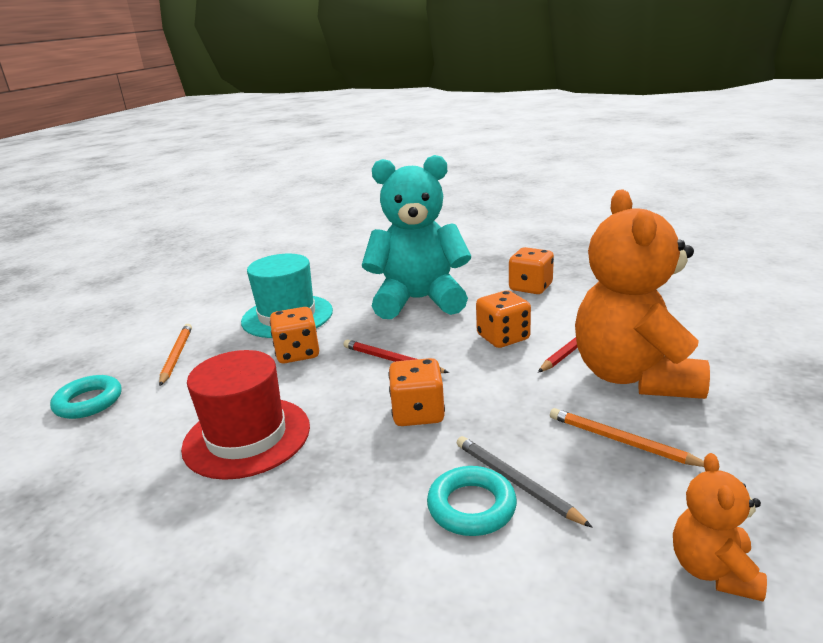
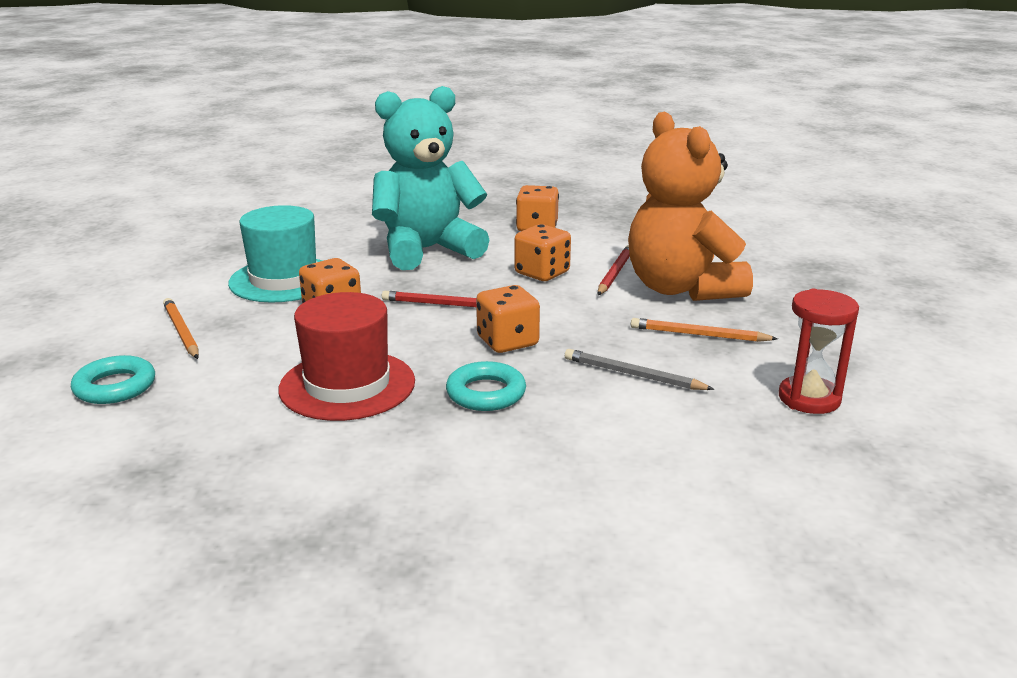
camera: 25 degrees left, 0 degrees up
(471, 506) = (608, 396): turquoise ring -> turquoise ring (486, 393)
(713, 570) = (809, 399): orange teddy bear -> red hourglass

